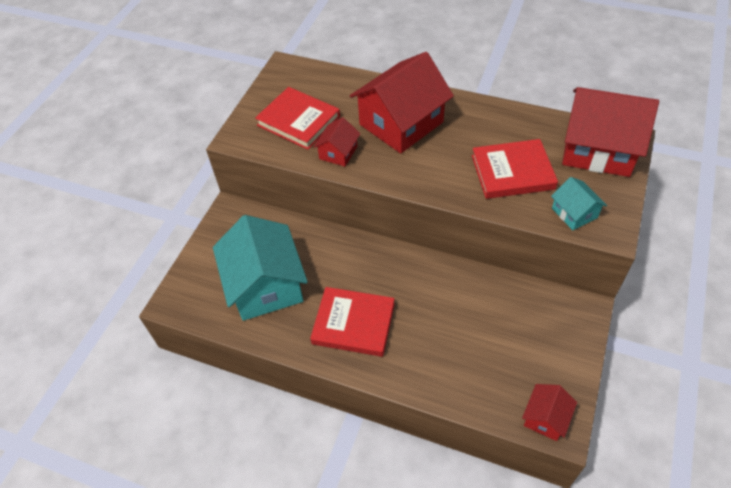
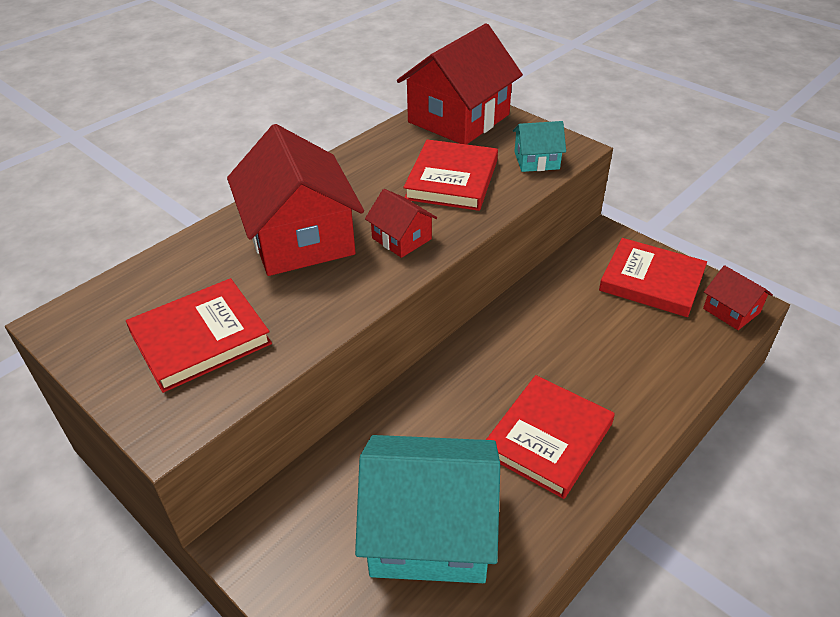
camera: 70 degrees left, 10 degrees down
(338, 152) = (305, 313): red house -> red house (401, 238)
(547, 353) = (651, 281): none -> red book

